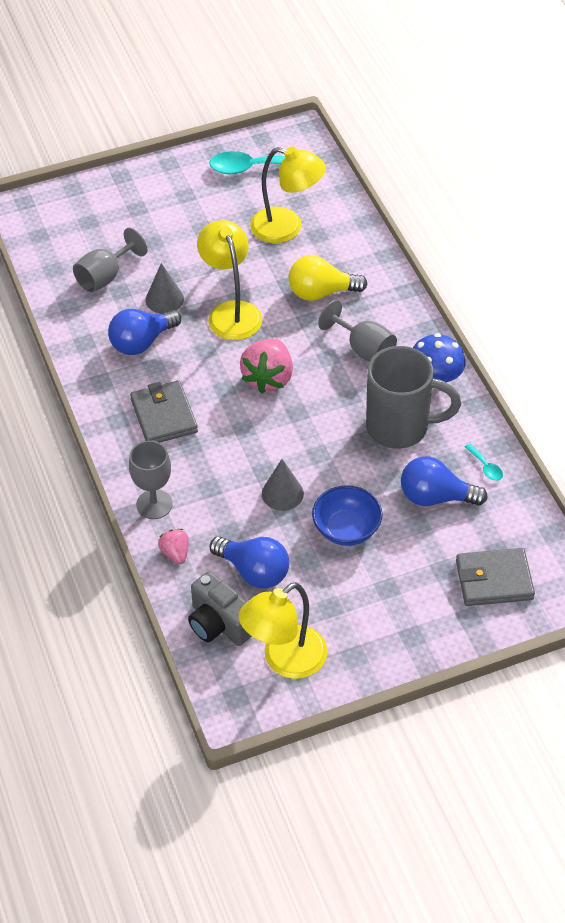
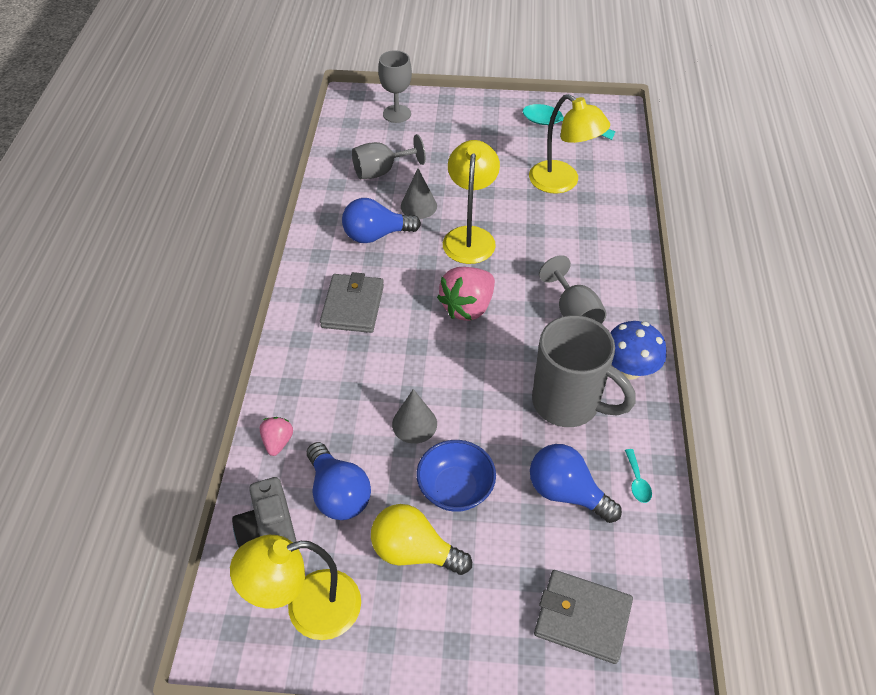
camera: 25 degrees right, 0 degrees up
(154, 504) = (290, 385): grey goblet -> grey goblet (397, 114)
(321, 292) = (561, 247): yellow light bulb -> yellow light bulb (414, 551)

